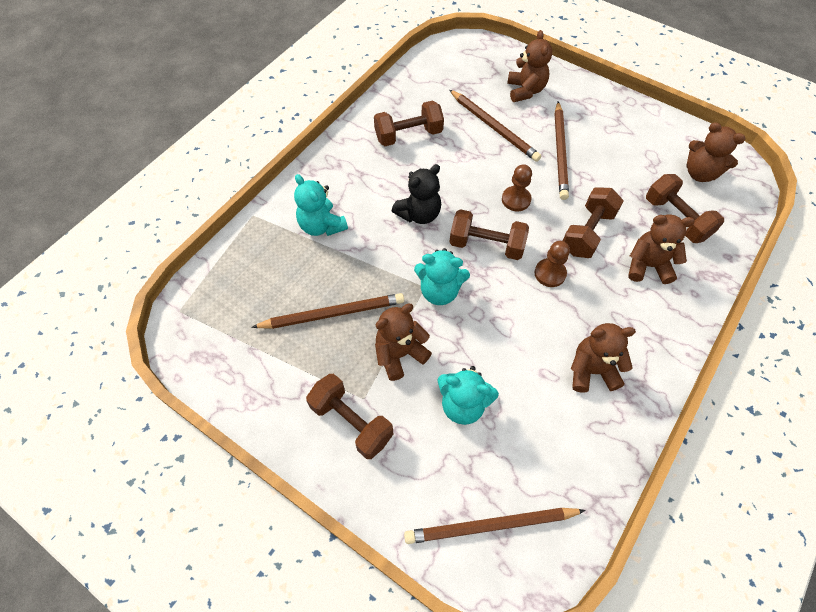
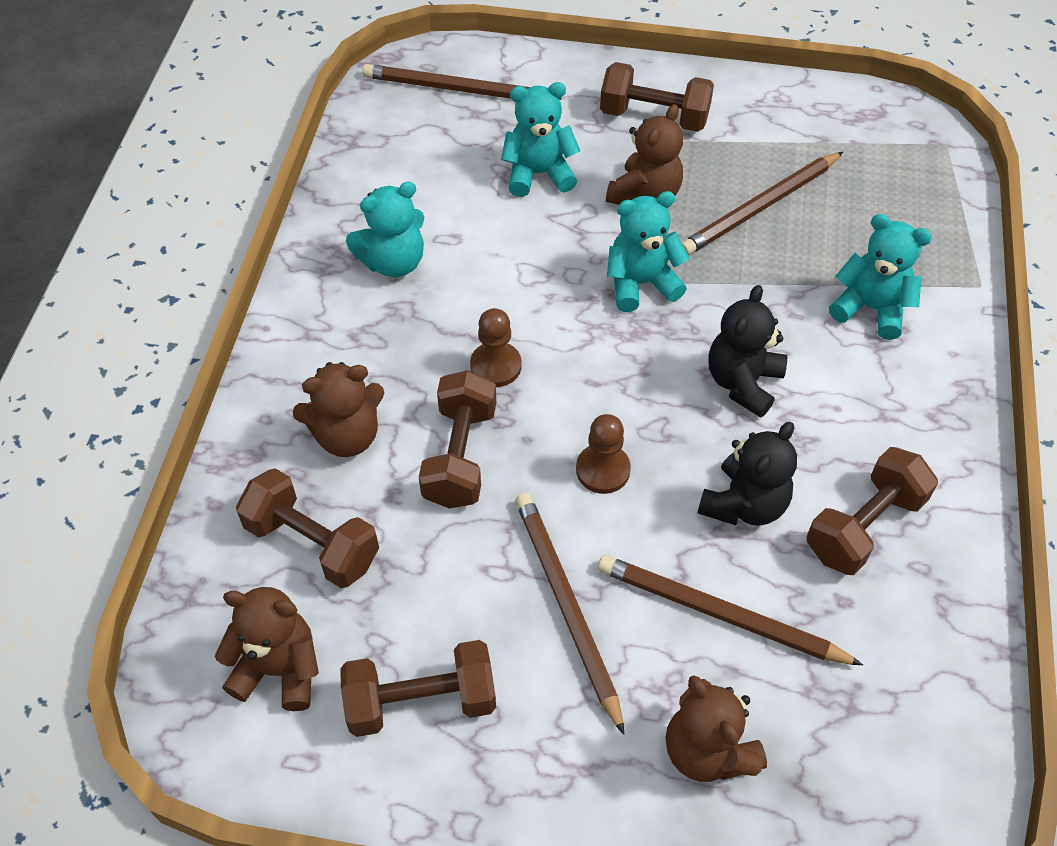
camera: 155 degrees right, 5 degrees down
(456, 162) = (744, 504): none -> black teddy bear
(486, 245) = (611, 373): brown dumbbell -> brown dumbbell (421, 701)
(490, 526) = (457, 89): brown pencil -> brown pencil turned 135 degrees counterclockwise
(592, 370) = (393, 262): brown teddy bear -> turquoise teddy bear

